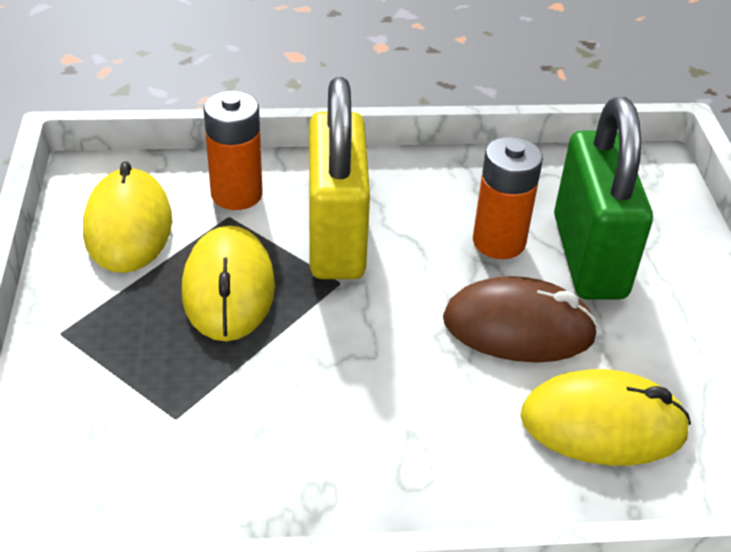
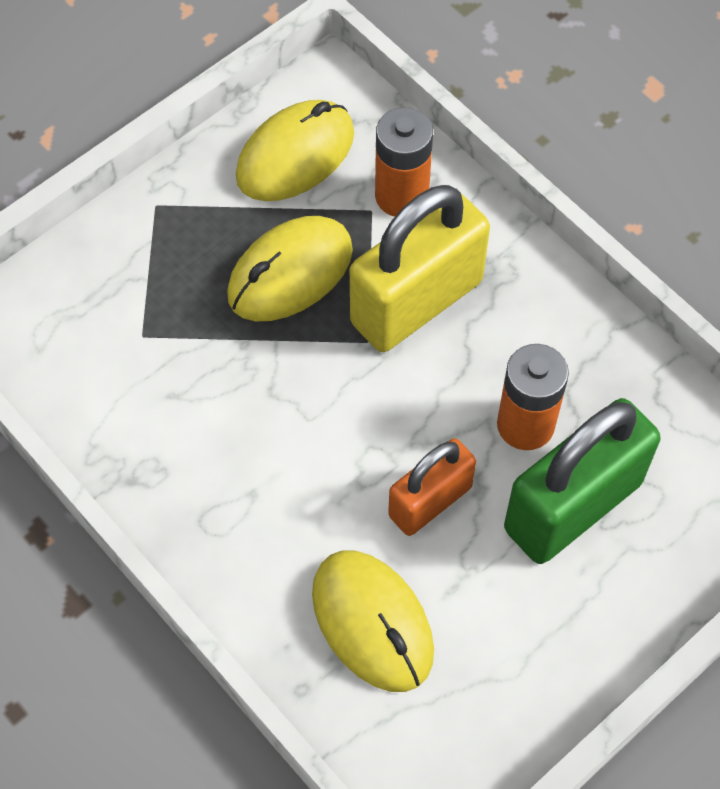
camera: 55 degrees right, 20 degrees up
(518, 327) = (430, 501): brown mouse -> orange padlock

